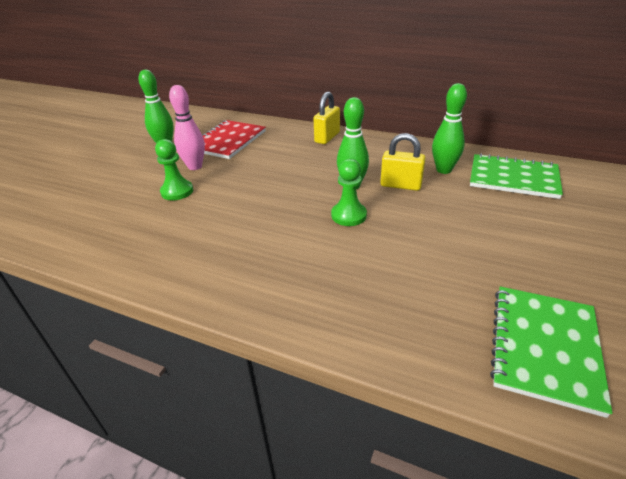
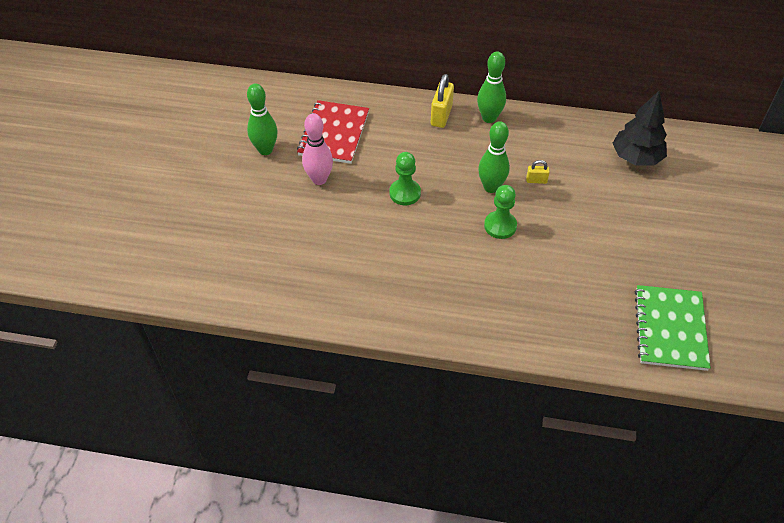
camera: 15 degrees left, 15 degrees up
(177, 191) = (321, 217): green pawn -> green pawn (405, 193)
(400, 185) = (536, 180): yellow padlock -> yellow padlock, size x0.54
(443, 170) = (571, 154): green bowling pin -> green bowling pin (489, 118)
(513, 178) = (636, 157): green notebook -> black tree

